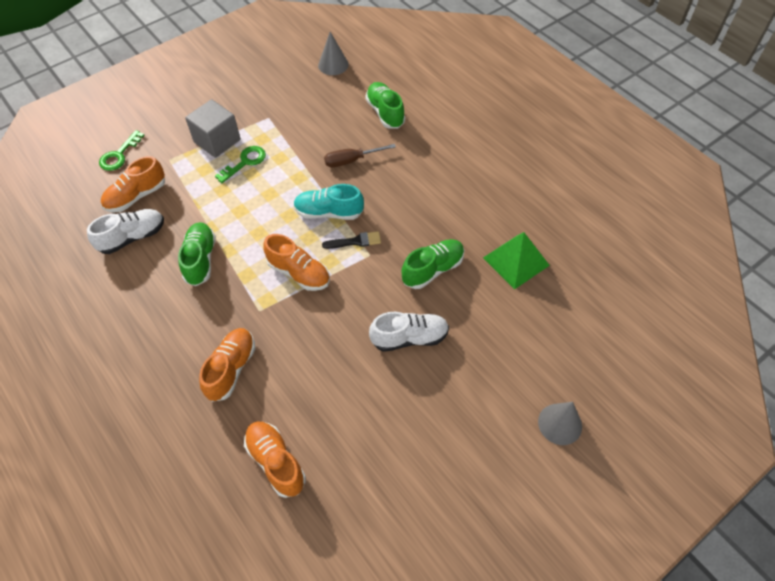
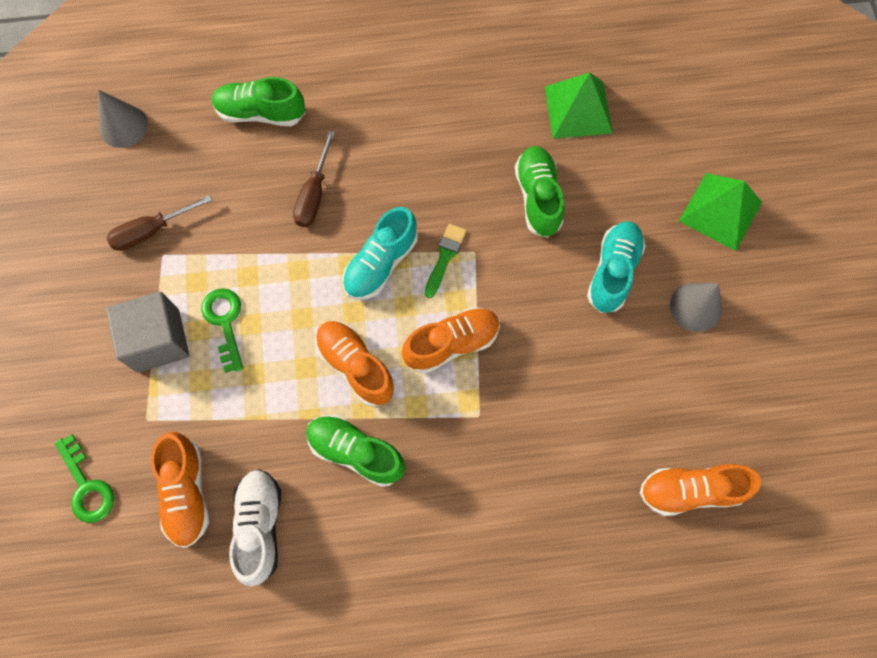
camera: 60 degrees left, 15 degrees up
(231, 369) = (544, 486): orange shoe -> orange shoe (356, 366)
(279, 106) = (151, 231): none -> brown screwdriver
(355, 241) = (445, 257): black brush -> green brush
(409, 338) = (613, 272): white shoe -> turquoise shoe
(506, 384) = (720, 211): none -> green pyramid
(560, 424) = (789, 190): grey cone -> grey cone (695, 307)

